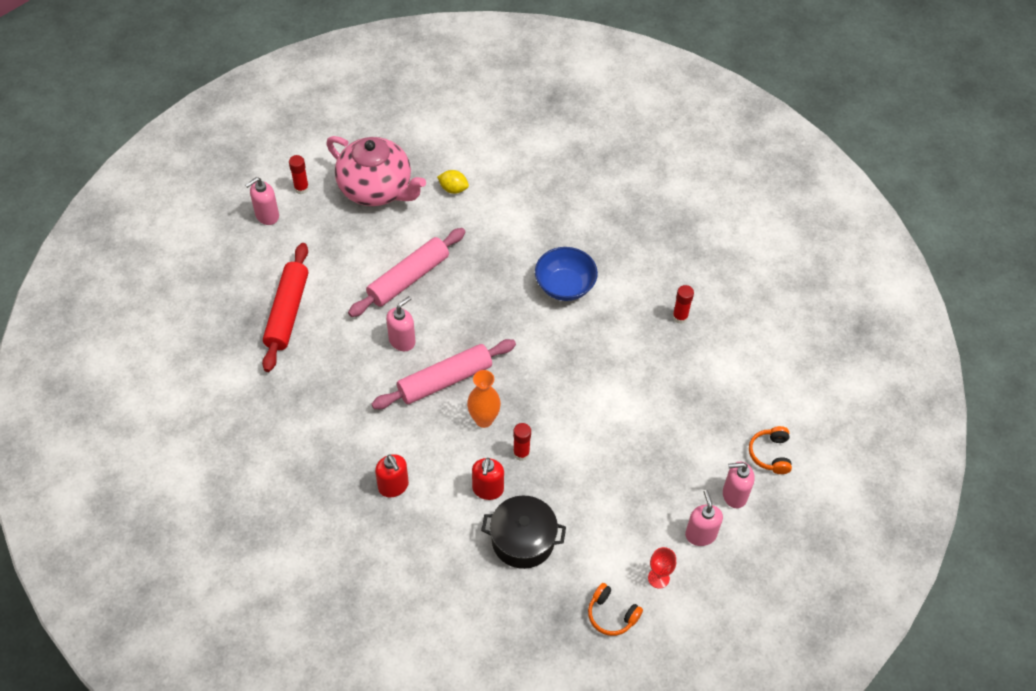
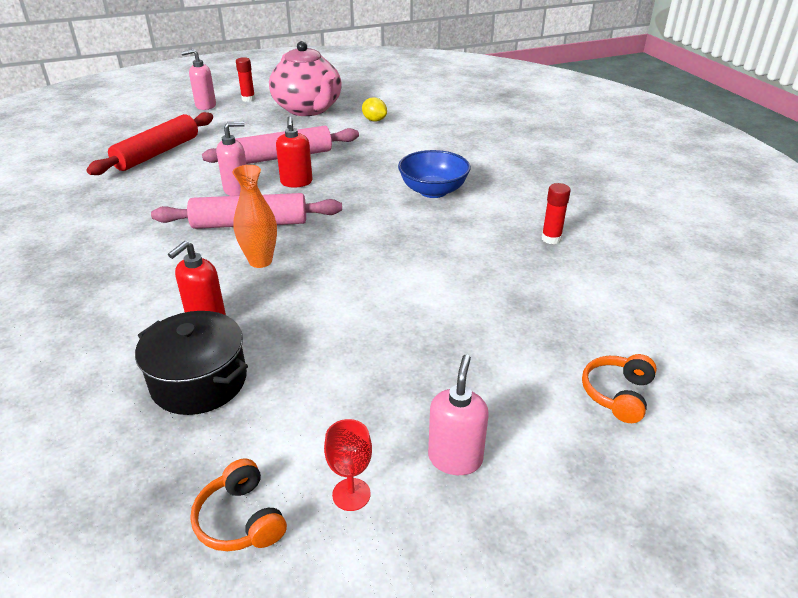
camera: 25 degrees right, 20 degrees down
(393, 486) = (108, 287): red soap dispenser -> red soap dispenser (296, 182)
(521, 453) = (275, 299): red glue stick -> none
(734, 495) = (536, 425): pink soap dispenser -> none

